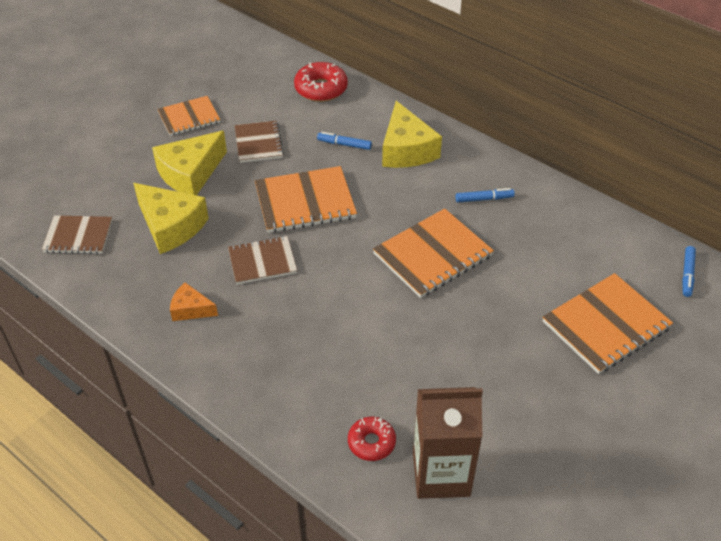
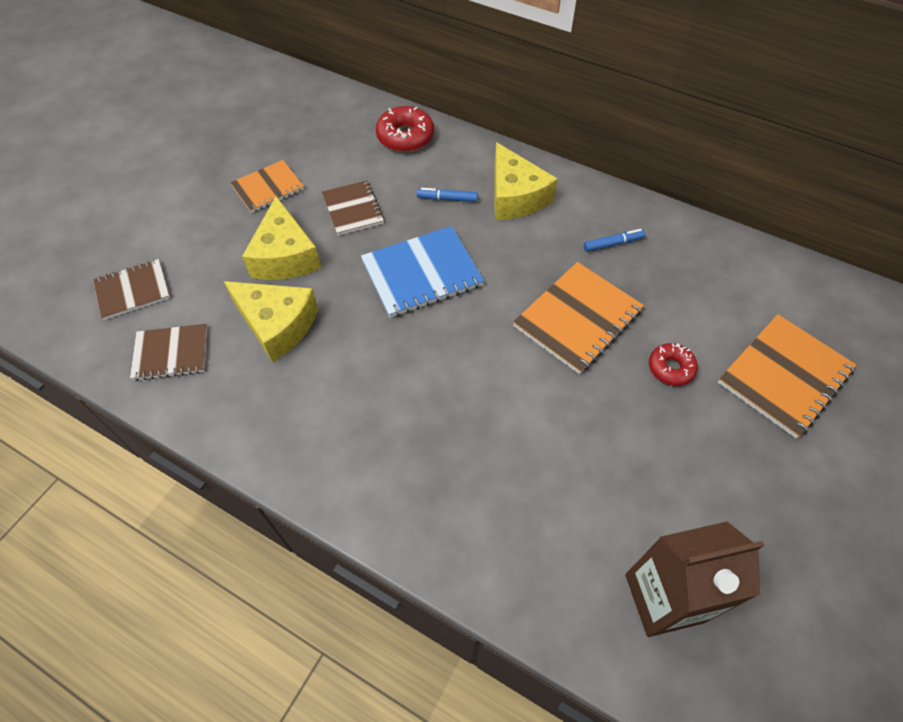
camera: 10 degrees left, 10 degrees up
(190, 173) = (285, 256): yellow cheese -> yellow cheese turned 45 degrees counterclockwise
(191, 309) = (324, 428): orange cheese -> none
(262, 261) = (392, 354): brown notebook -> brown notebook (133, 290)
(305, 202) = (422, 273): orange notebook -> blue notebook
(371, 442) = (575, 570): red donut -> red donut (670, 368)
(687, 274) = (847, 303): blue marker -> none

